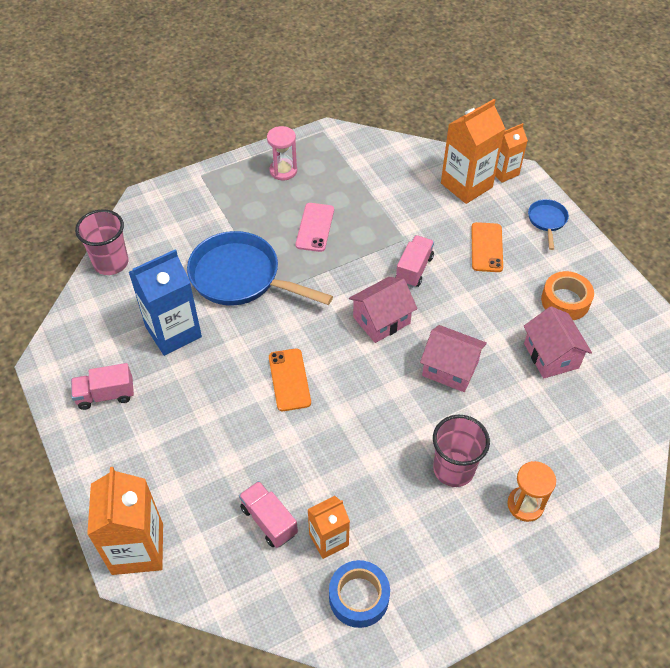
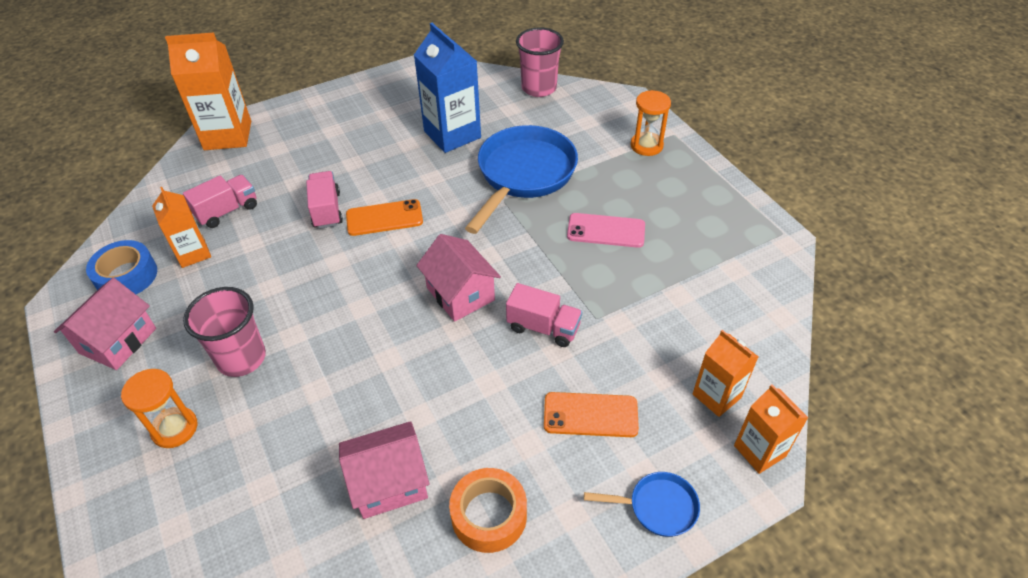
camera: 90 degrees right, 5 degrees down
(105, 395) = (384, 102): pink truck -> pink truck (327, 210)
(213, 193) = (646, 145): none -> orange hourglass
(283, 171) = (698, 199): pink hourglass -> none
(450, 368) = (381, 361): pink house -> pink house (118, 341)
(466, 185) = (716, 396): orange carton -> orange carton, size x0.60

